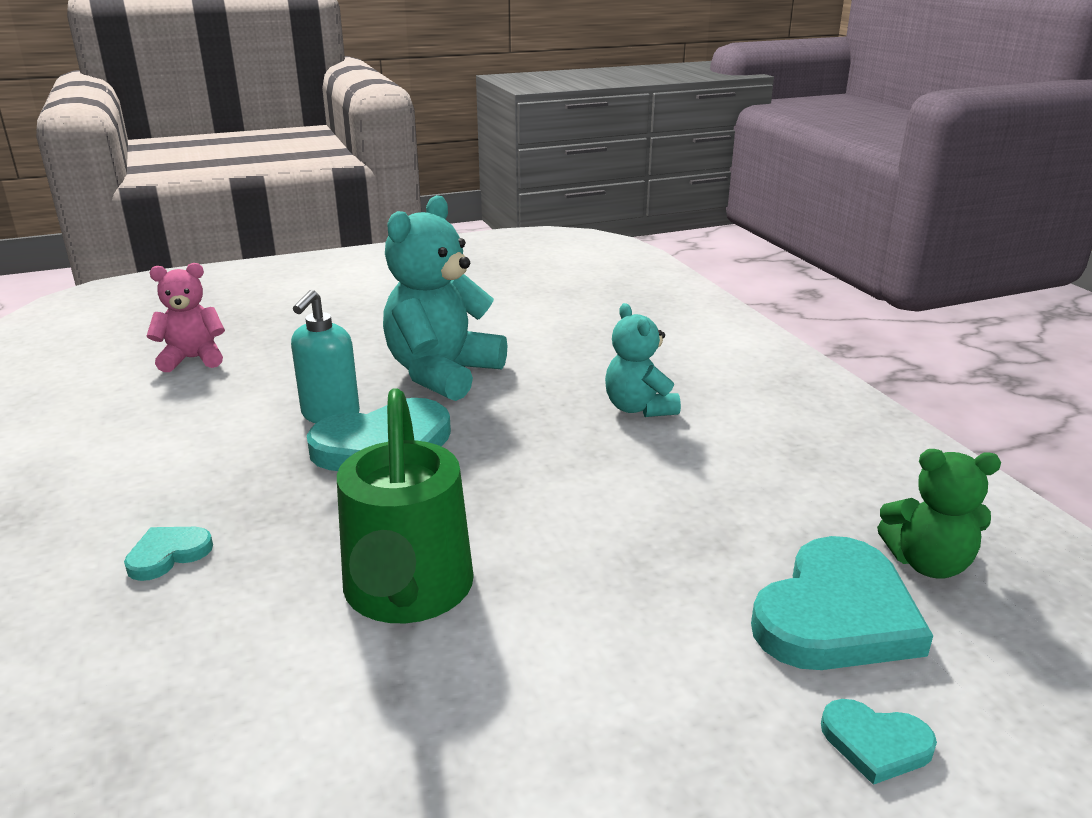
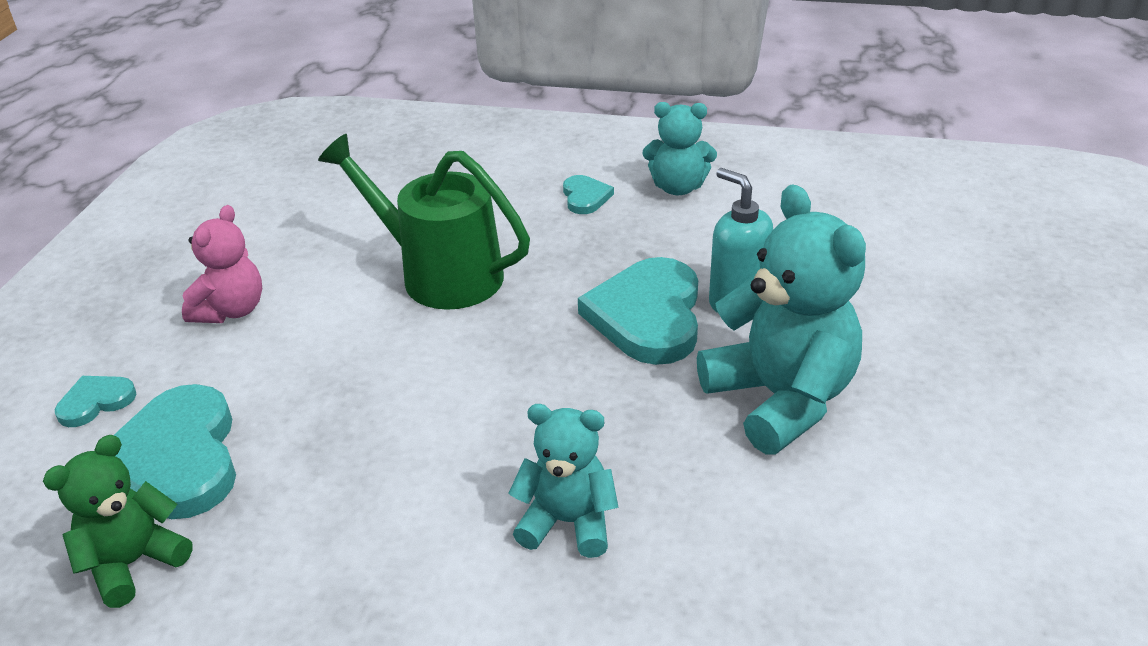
camera: 125 degrees right, 10 degrees up
(120, 499) = (678, 187): none -> turquoise teddy bear
(193, 359) = (934, 247): pink teddy bear -> pink teddy bear (231, 310)

